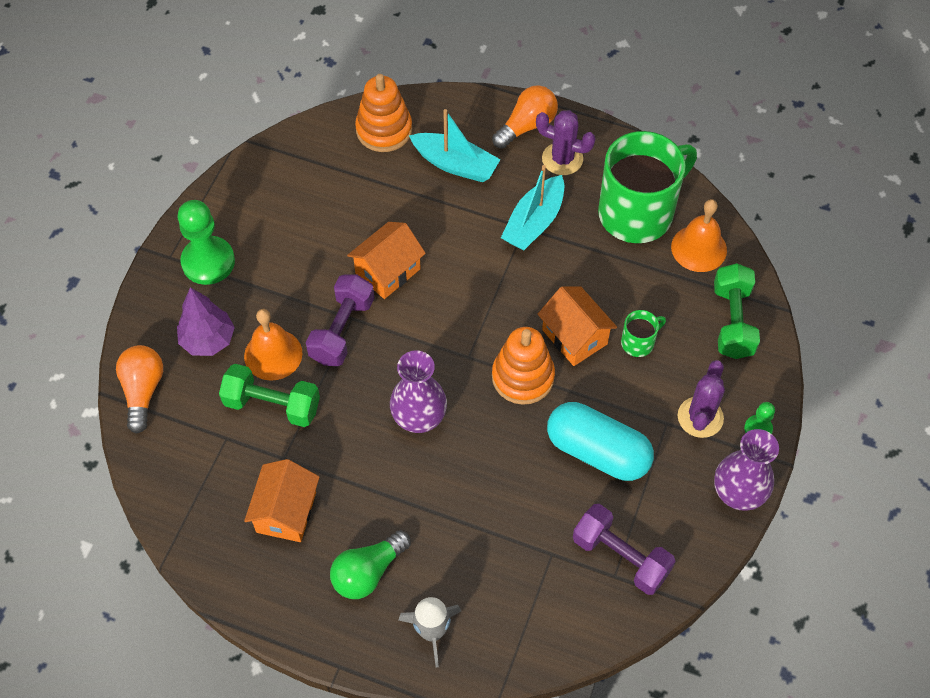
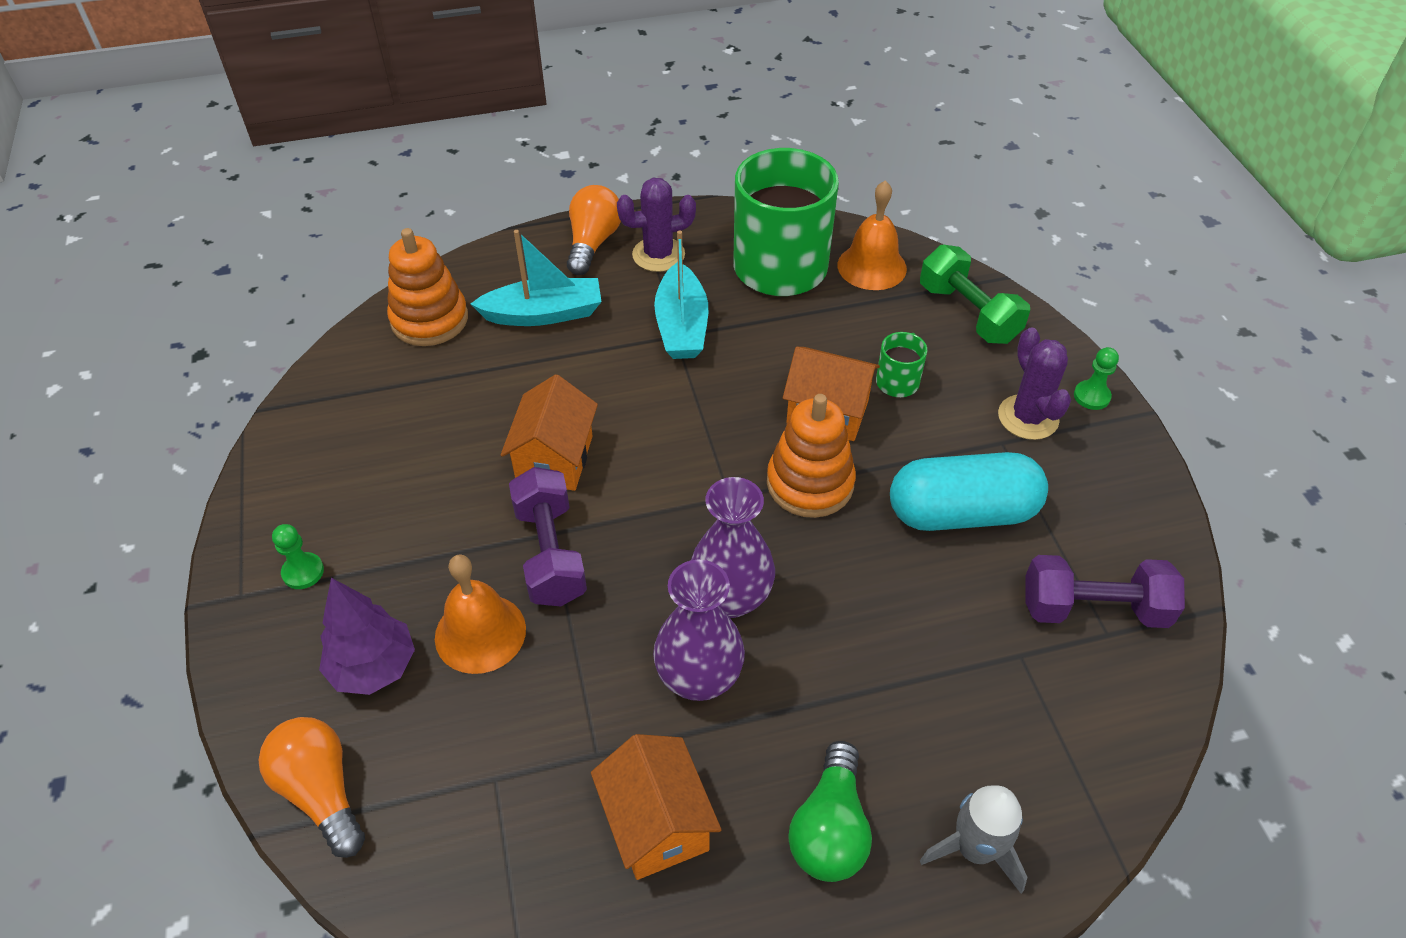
camera: 35 degrees left, 10 degrees down
(208, 262) = (303, 572): green pawn -> green pawn, size x0.49
(272, 405) = (527, 695): green dumbbell -> none
(738, 493) = (1137, 468): purple vase -> purple vase (699, 678)

